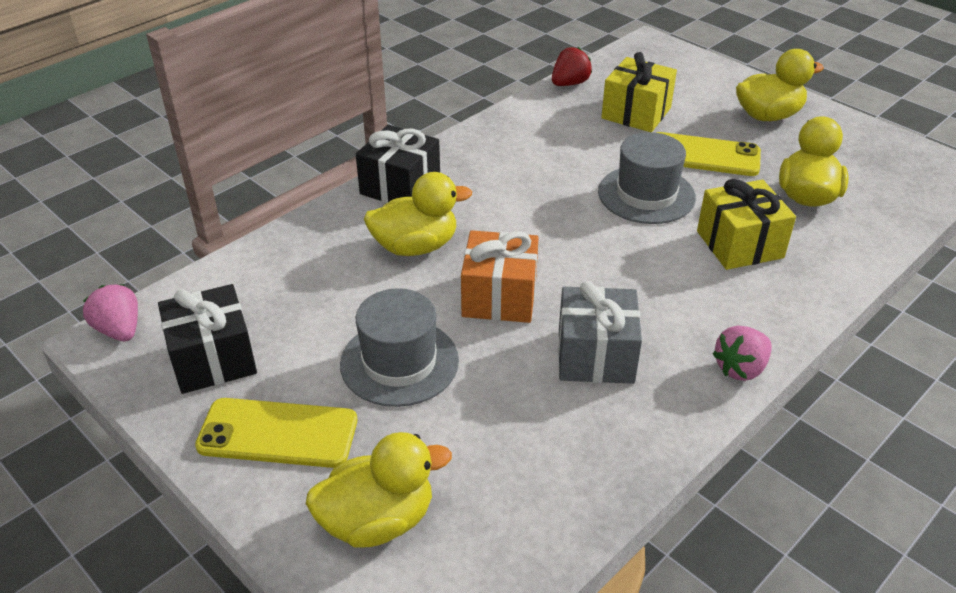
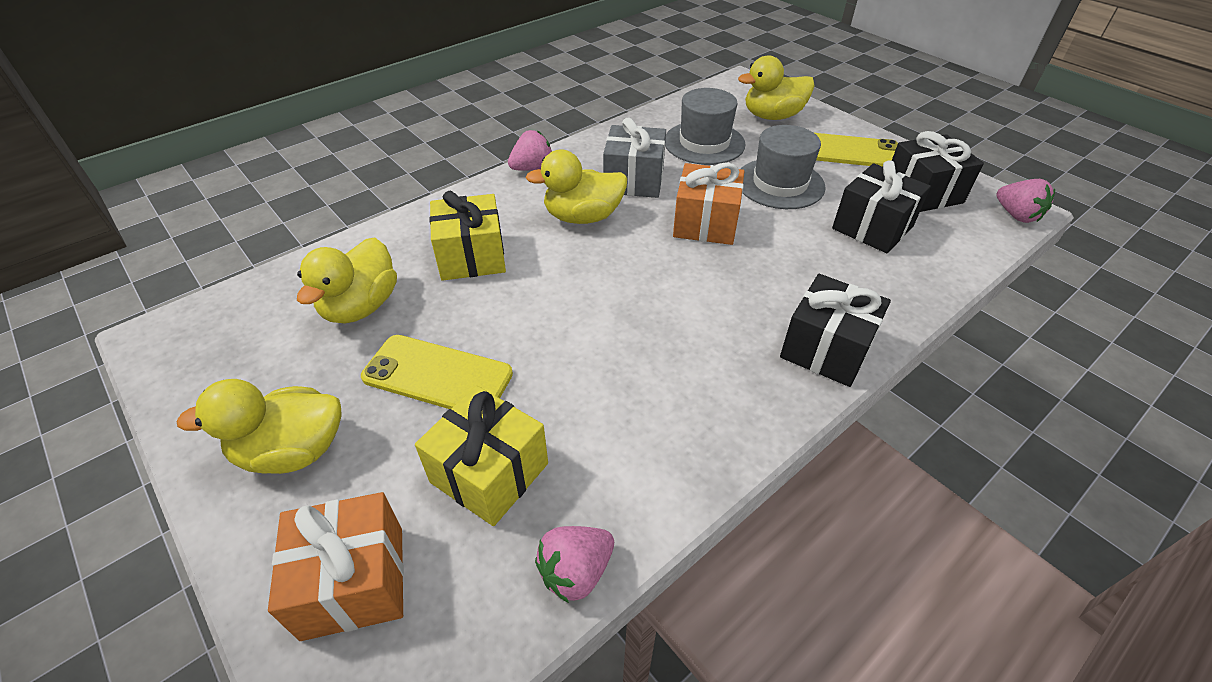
camera: 175 degrees left, 5 degrees up
(306, 303) = (872, 227): none -> black gift
(415, 246) = (789, 272): yellow duck -> yellow duck (583, 217)
(569, 83) = (576, 572): red strawberry -> pink strawberry
(646, 194) = (537, 319): grey hat -> grey hat (704, 143)
(684, 76) = (353, 581): none -> orange gift

